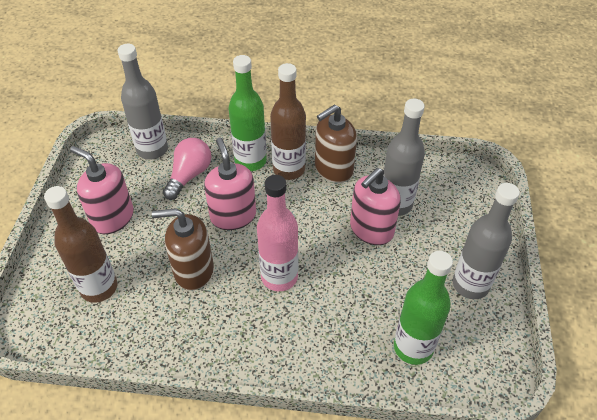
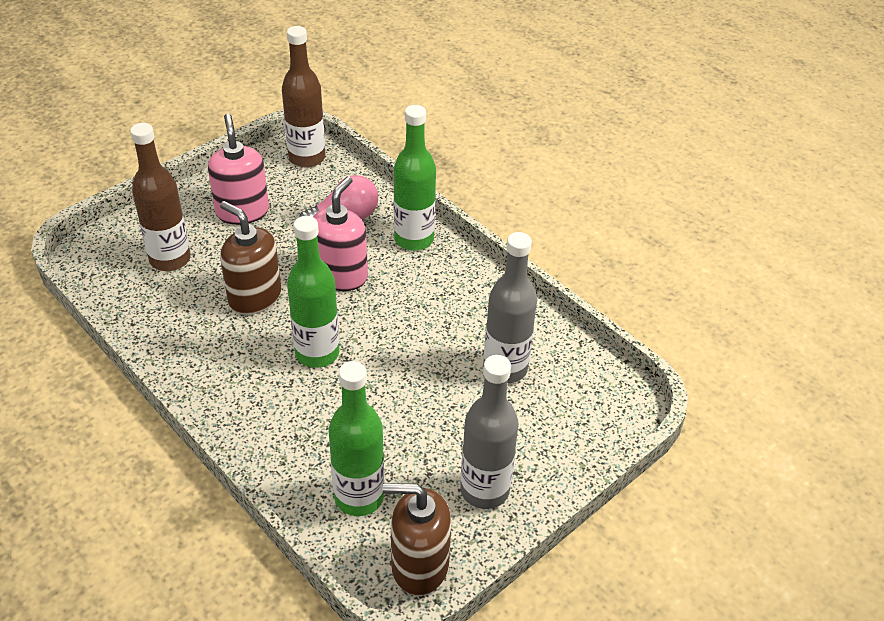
camera: 40 degrees right, 5 degrees down
(152, 150) = (340, 175): grey bottle -> none
(279, 277) = (317, 353): pink bottle -> green bottle
(289, 169) = (440, 269): brown bottle -> brown bottle (307, 158)
(333, 169) = (484, 296): brown soap dispenser -> brown soap dispenser (419, 565)
(371, 229) = (451, 373): pink soap dispenser -> none

